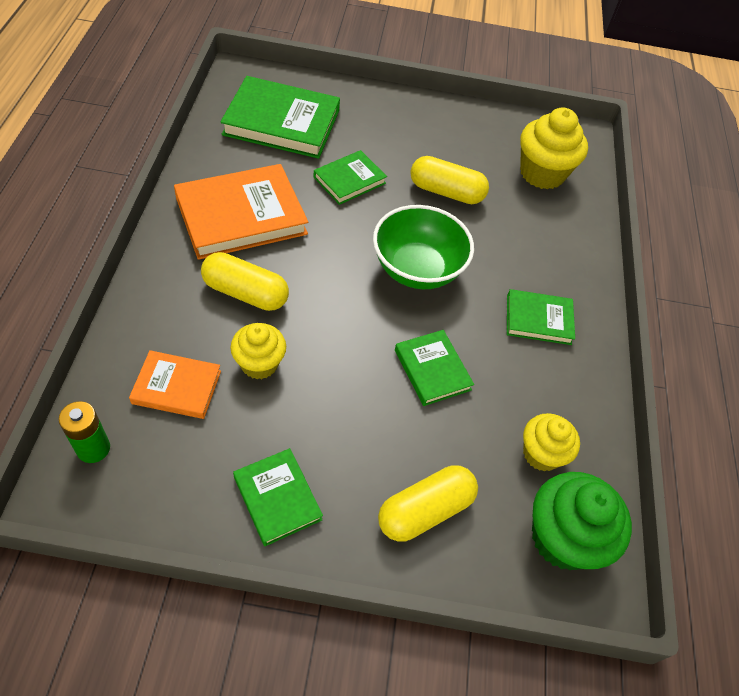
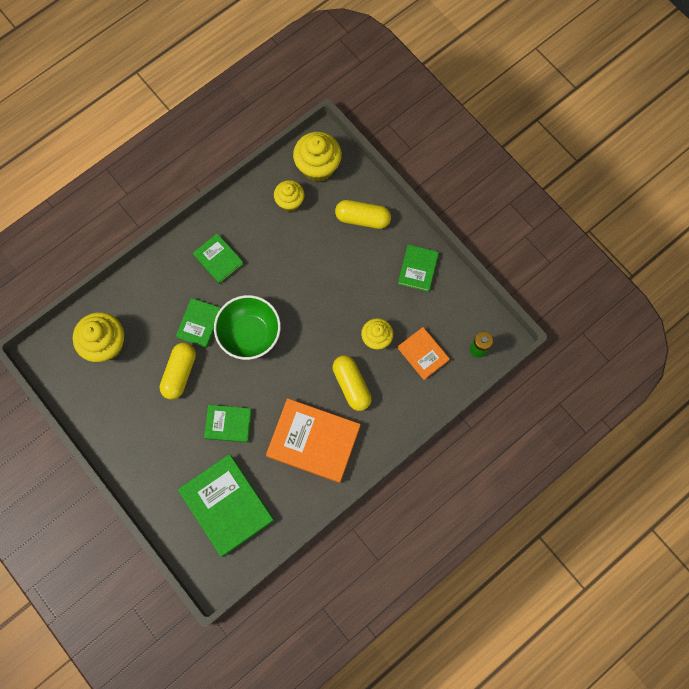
camera: 130 degrees left, 20 degrees up
(432, 370) = (298, 274): green book -> green book (199, 323)
(446, 192) = (179, 373): yellow capsule -> yellow capsule turned 45 degrees clockwise
(563, 538) = (318, 167): green cupcake -> yellow cupcake

